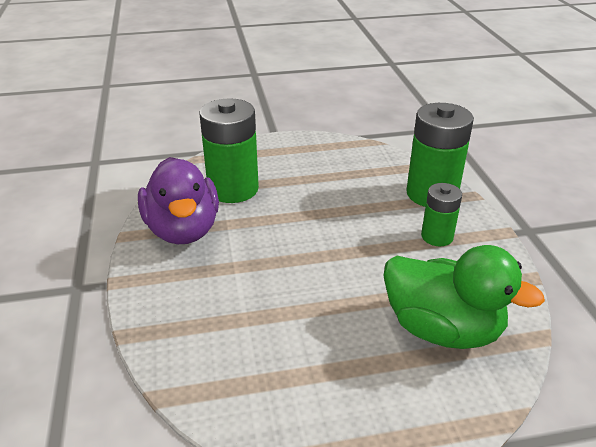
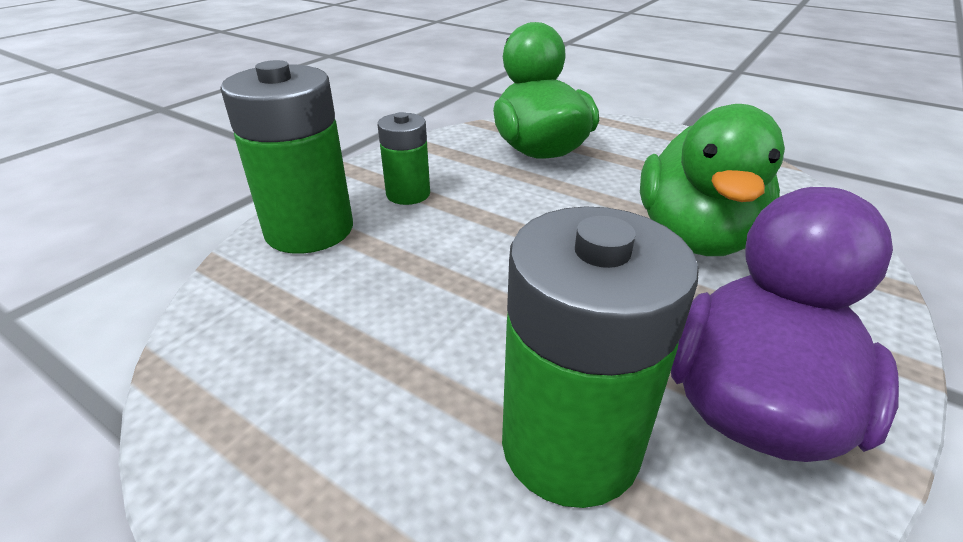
camera: 135 degrees left, 0 degrees up
(259, 304) = (694, 237): none -> green duck

